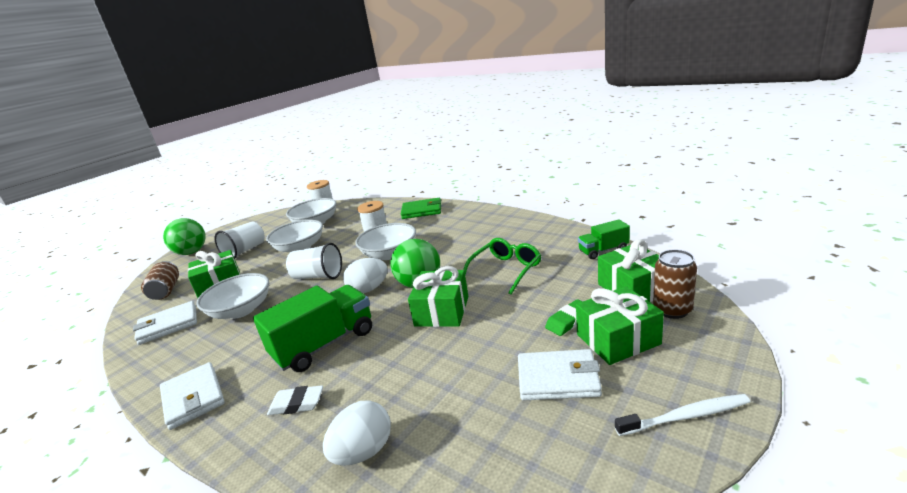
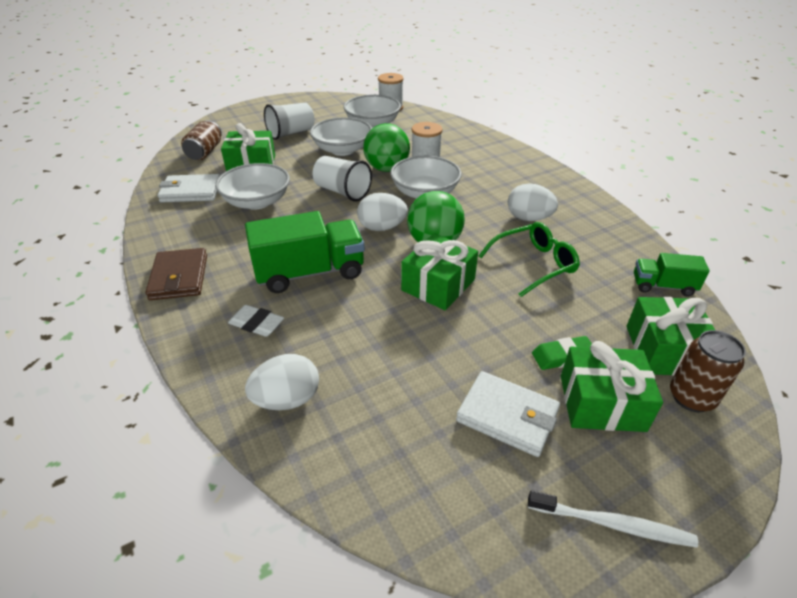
camera: 20 degrees right, 15 degrees up
(192, 252) = (244, 116): green ball -> green ball (387, 169)
(193, 398) = (179, 277): white wallet -> brown wallet
(422, 211) = (488, 150): green wallet -> none
(481, 243) = (528, 218): none -> white egg

